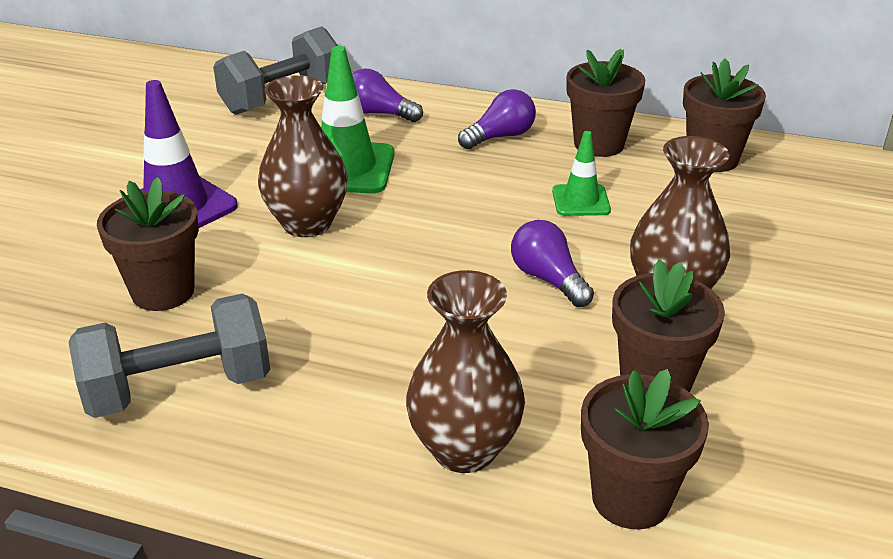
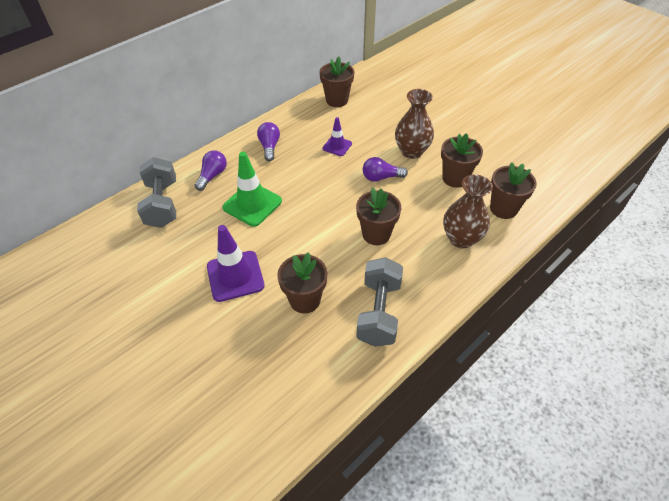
camera: 60 degrees left, 15 degrees up
(307, 223) = (288, 233): brown vase -> none
(379, 113) = (212, 176): purple light bulb -> purple light bulb turned 150 degrees clockwise
(581, 201) = (337, 146): green traffic cone -> purple traffic cone
(599, 144) = (301, 123): brown flower pot -> brown flower pot (376, 234)

